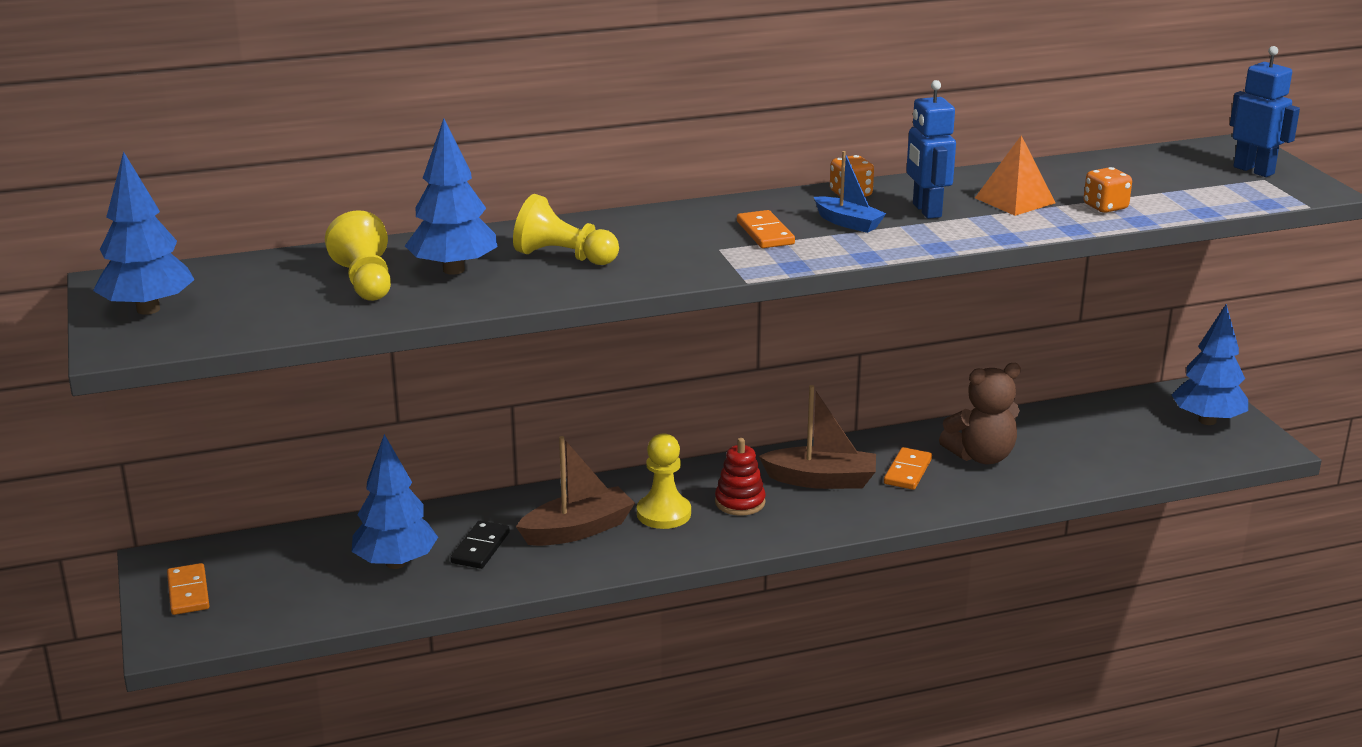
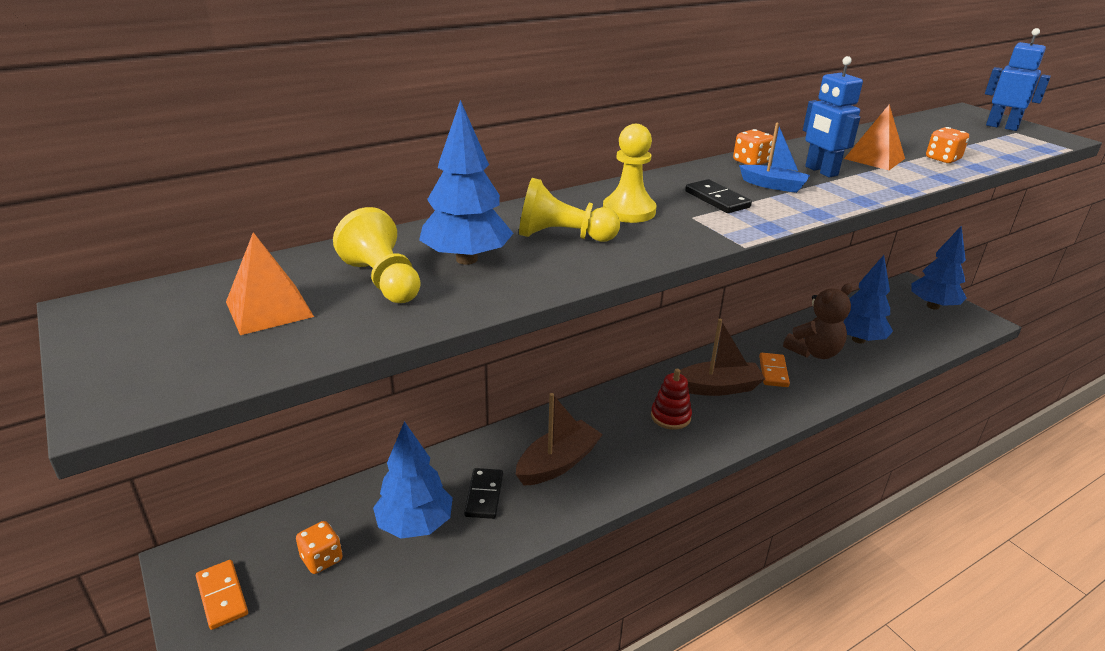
camera: 15 degrees left, 5 degrees up
(148, 309) = (144, 341): blue tree -> blue tree (858, 339)
(256, 295) = (269, 309): none -> orange pyramid
(291, 577) = (322, 559): none -> orange dice
(663, 514) = (618, 436): yellow pawn -> yellow pawn (629, 211)
(765, 233) = (717, 199): orange domino -> black domino

